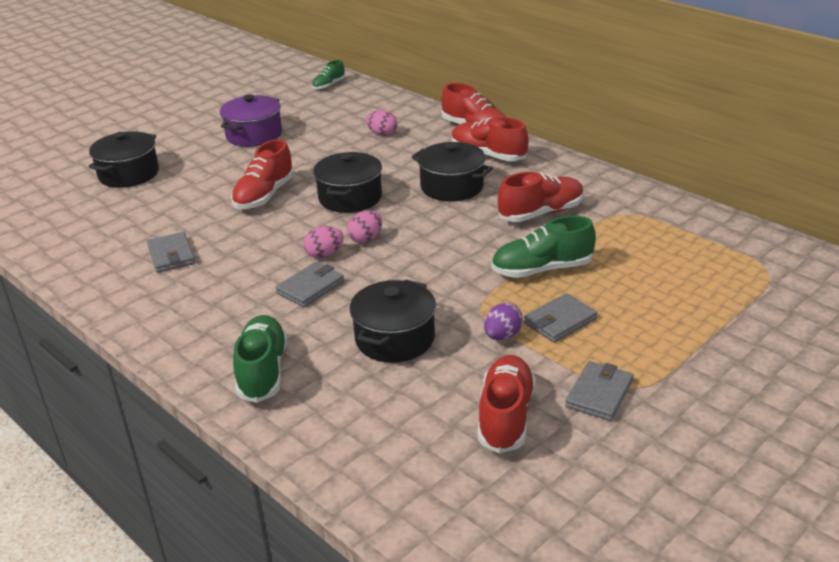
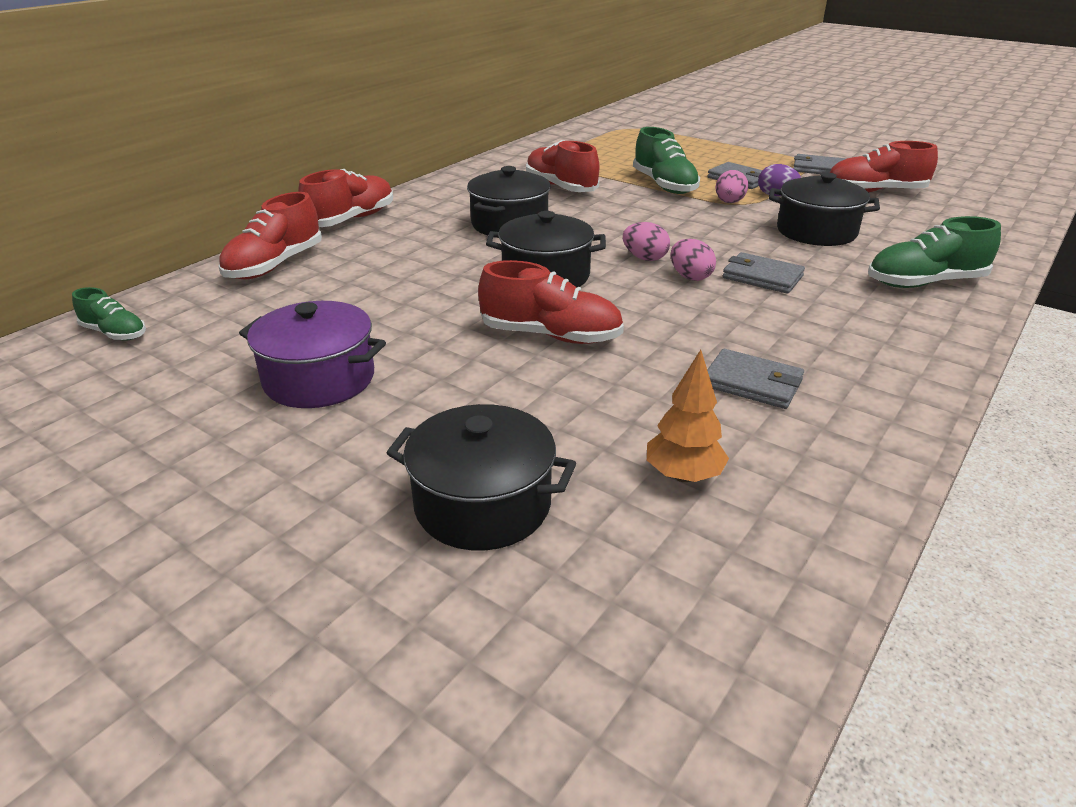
camera: 100 degrees left, 0 degrees up
(110, 222) = (683, 476): none -> orange tree
(171, 255) = (752, 383): grey wallet -> grey wallet turned 60 degrees clockwise
(382, 134) = (349, 272): pink egg -> pink egg (729, 202)
(488, 155) = (426, 211): red shoe -> red shoe (274, 265)

